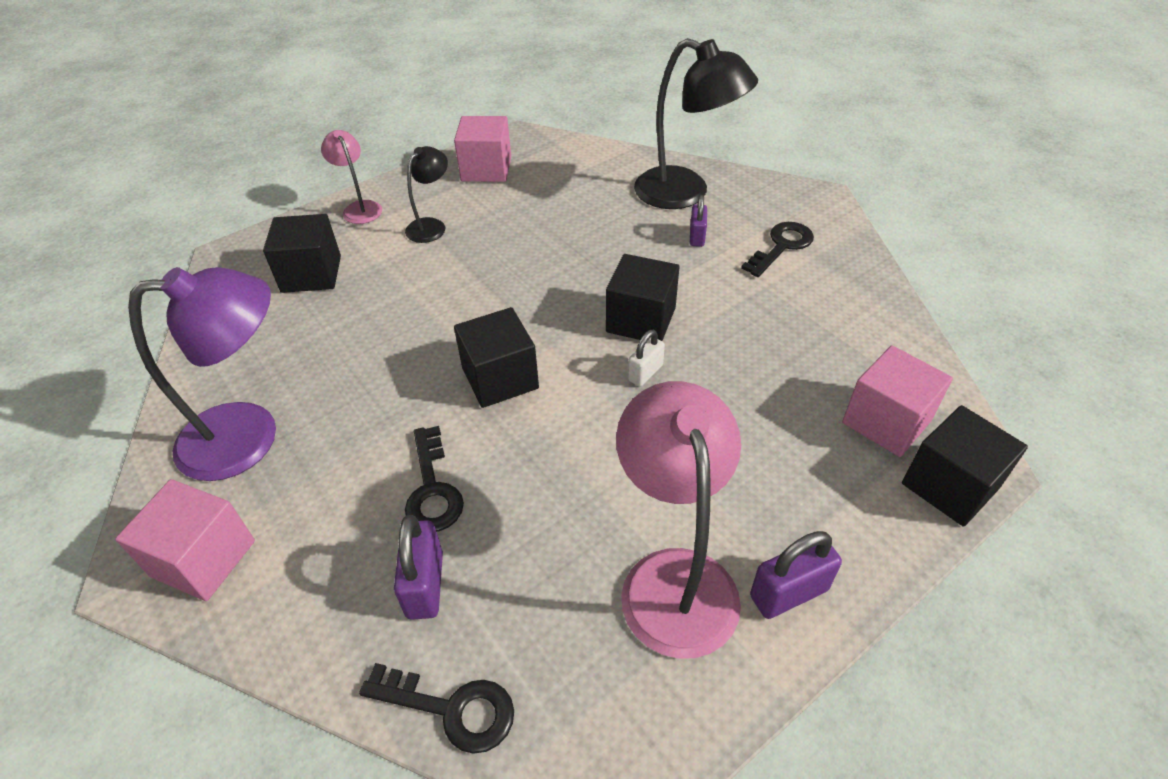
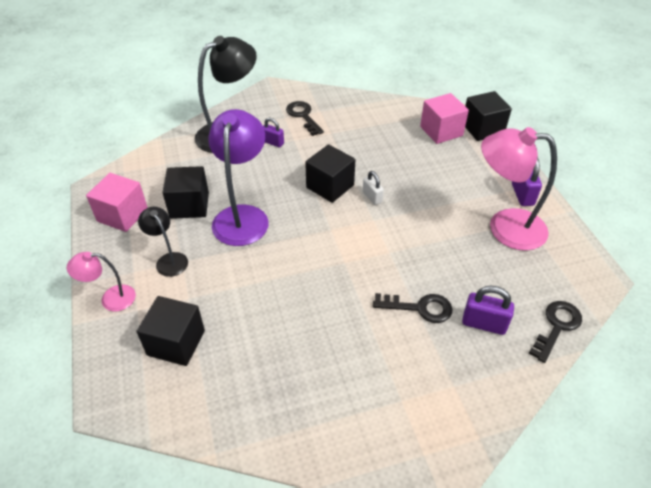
camera: 70 degrees left, 0 degrees up
(203, 558) = (433, 437): pink cube -> none
(249, 436) = (335, 401): purple lamp -> purple lamp (243, 216)
(500, 378) = (346, 258): black cube -> black cube (189, 205)

